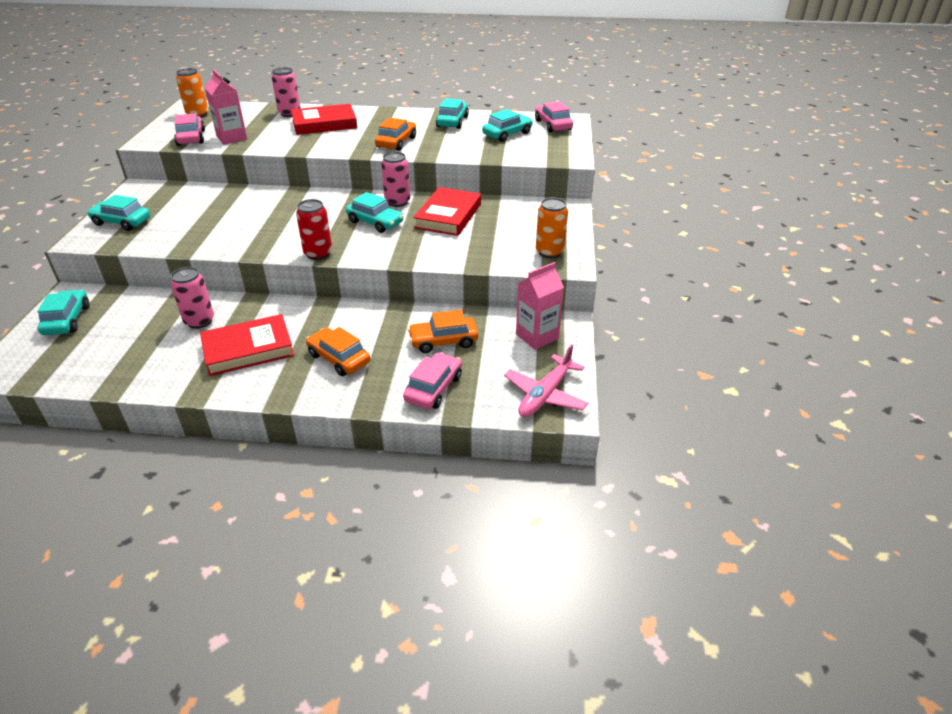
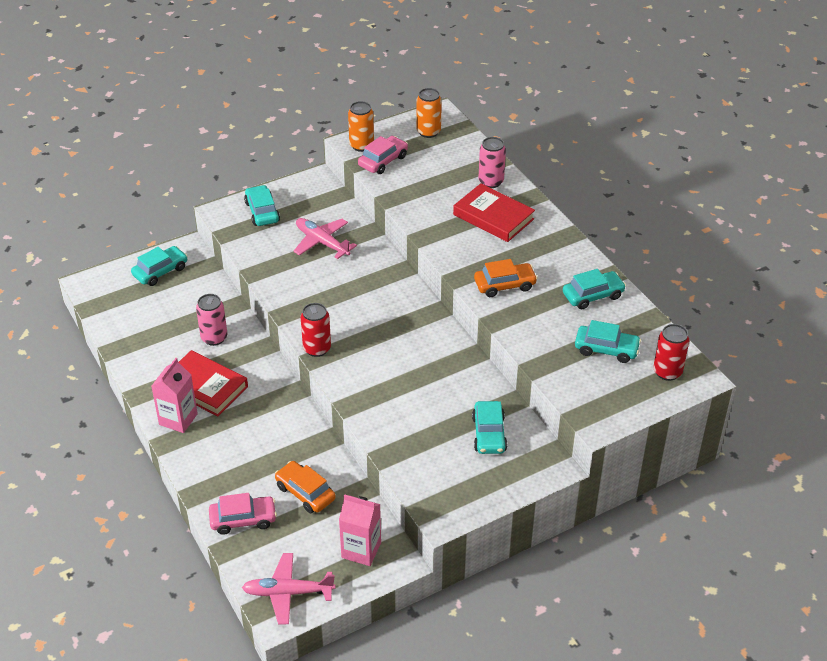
camera: 55 degrees right, 5 degrees up
(208, 209) = (322, 242): none -> pink plane
(232, 138) = (406, 183): pink carton -> pink carton (178, 419)
(339, 358) = (234, 443): orange car -> none
(375, 222) = (396, 351): turquoise car -> turquoise car (489, 434)
(397, 202) = (444, 344): pink can -> none
(448, 216) = (452, 391): red book -> none
(549, 252) = (452, 493): orange can -> orange can (361, 145)
(553, 125) = (667, 372): pink car -> red can

